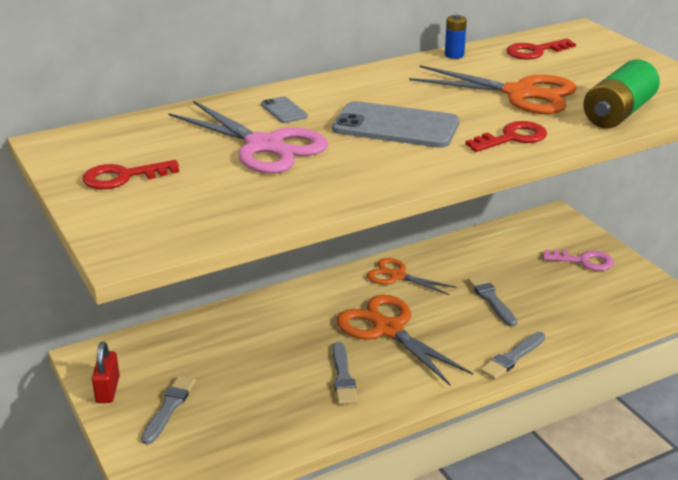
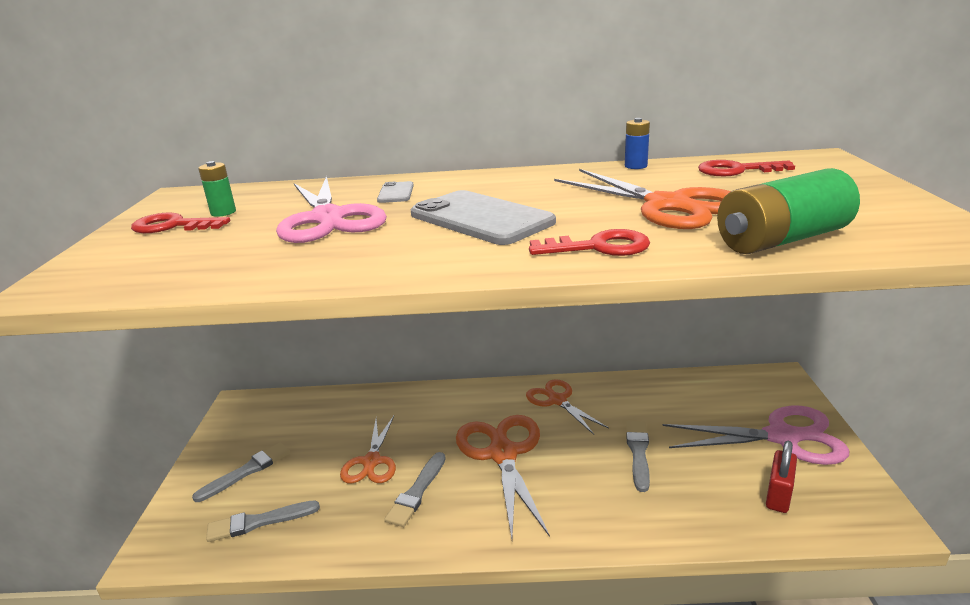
camera: 30 degrees right, 5 degrees down
(108, 390) = (222, 438): red padlock -> red padlock (778, 495)
(147, 155) = (223, 212): none -> green battery
(280, 367) = (371, 462): none -> orange scissors
(512, 357) = (613, 531): grey brush -> grey brush (259, 522)
(583, 261) = (782, 437): pink key -> pink scissors

